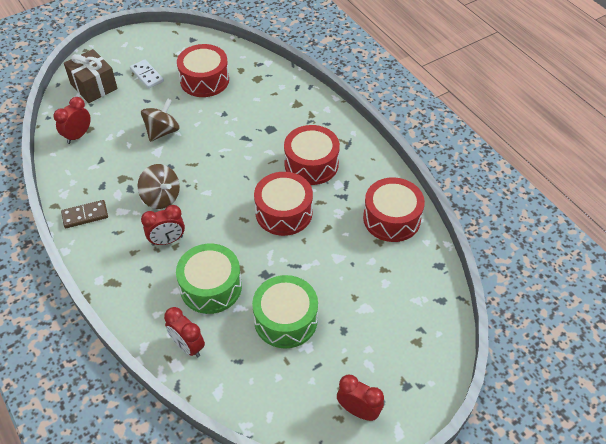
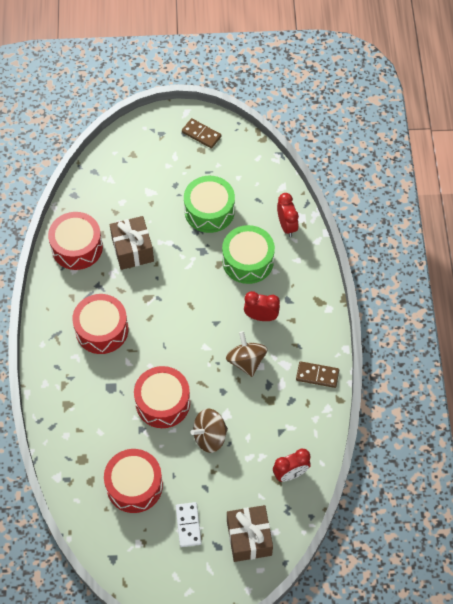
camera: 150 degrees left, 10 degrees up
(284, 212) = (155, 295): red drum -> red drum (163, 402)
(336, 241) = (132, 250): none -> brown gift
(358, 410) = (201, 134): red clock -> brown domino

